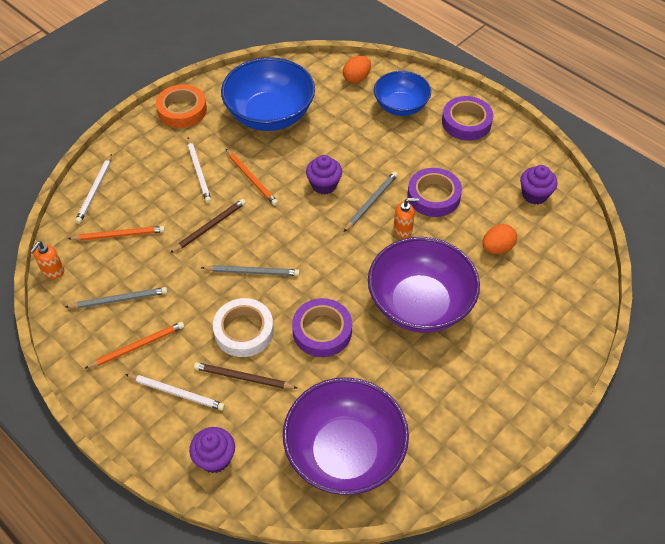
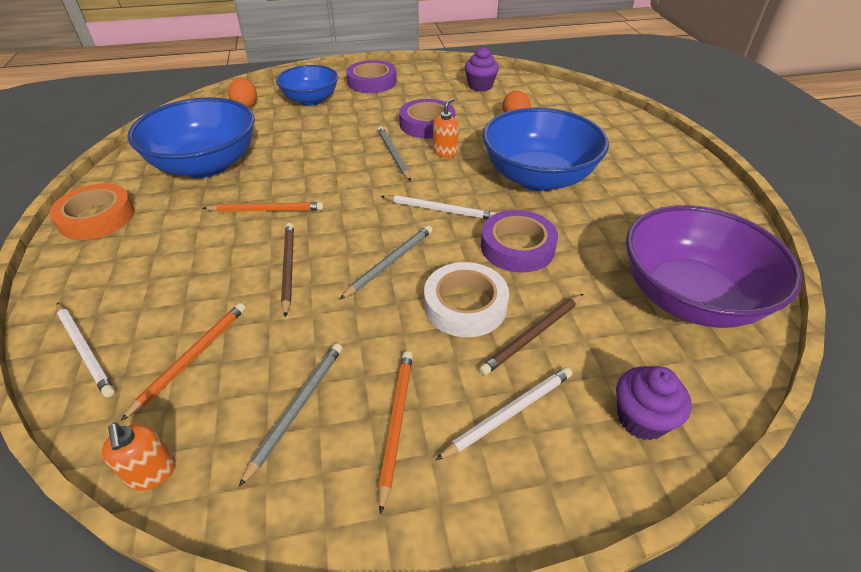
camera: 55 degrees left, 10 degrees down
(199, 172) = (201, 243): white pencil -> white pencil (439, 209)
(324, 185) = (338, 171): purple cupcake -> none
(420, 304) = (538, 177): purple bowl -> blue bowl

